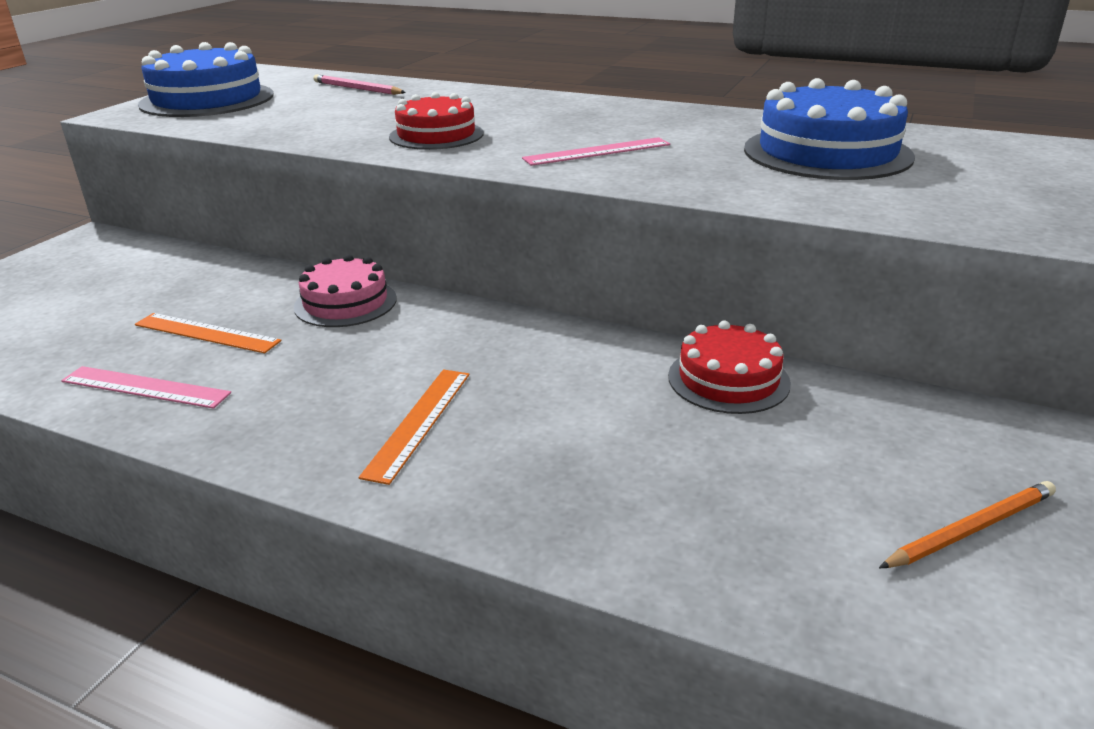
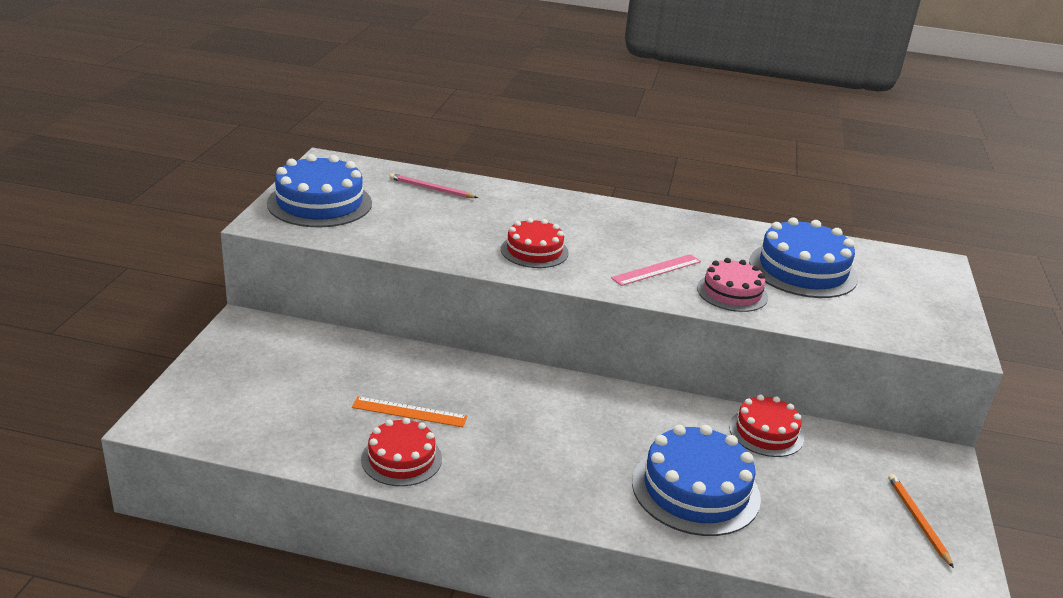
camera: 15 degrees left, 0 degrees up
(145, 387) = (401, 459): pink ruler -> red cake
(345, 303) = (490, 381): pink cake -> pink cake (732, 292)
(418, 422) = (596, 474): orange ruler -> none
(568, 453) = (695, 489): none -> blue cake
(970, 529) = (918, 521): orange pencil -> orange pencil turned 60 degrees counterclockwise

